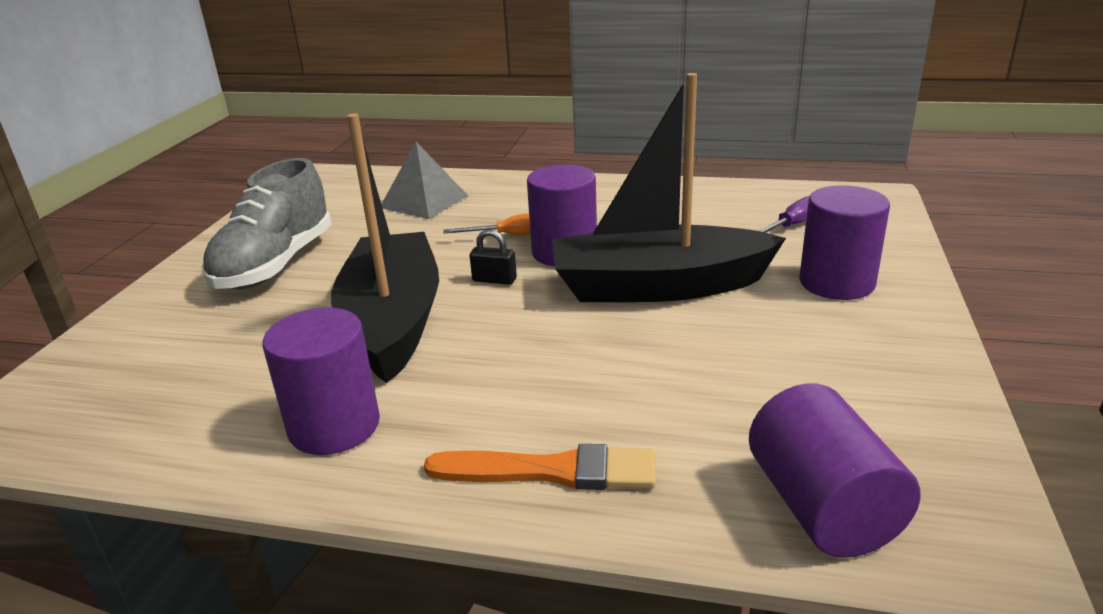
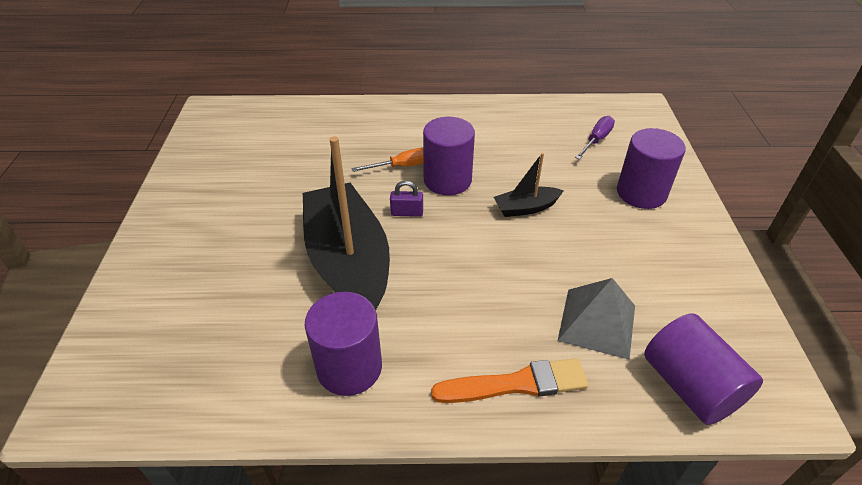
camera: 15 degrees left, 15 degrees up
(275, 265) = (226, 213): grey shoe -> none
(424, 201) = (317, 134): grey pyramid -> grey pyramid (597, 322)
(494, 280) = (407, 213): black padlock -> purple padlock
(658, 286) = (526, 208): black boat -> black boat, size x0.44

